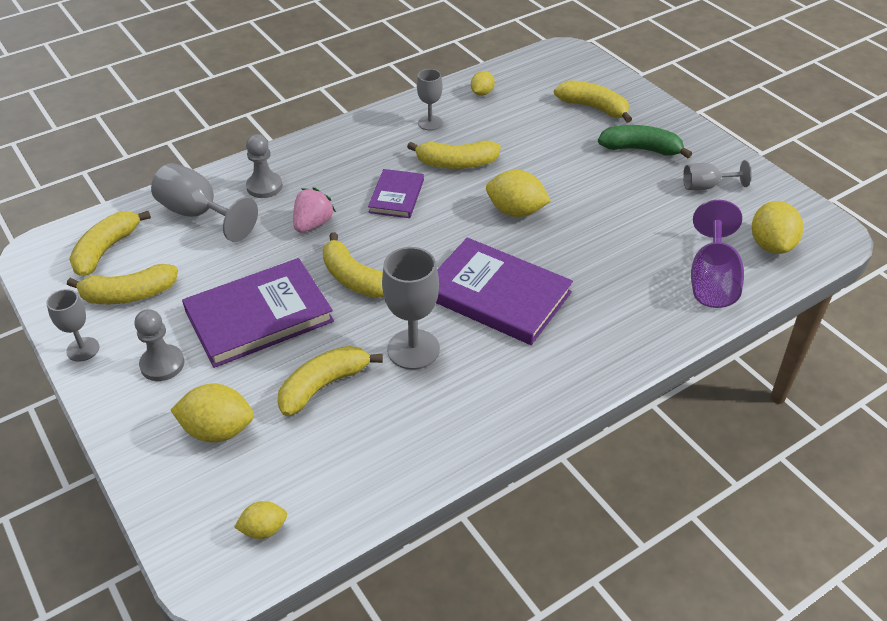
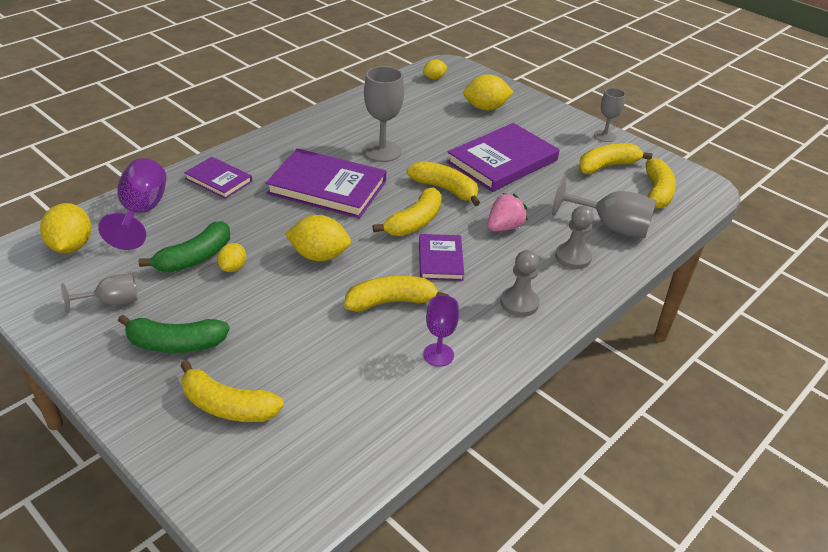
camera: 165 degrees right, 5 degrees down
(162, 364) = (546, 132): grey pawn -> grey pawn (519, 303)
(313, 224) = (504, 227): pink strawberry -> pink strawberry turned 150 degrees counterclockwise
(324, 385) = (434, 130): yellow banana -> yellow banana (414, 222)
(430, 123) = (438, 355): grey goblet -> purple goblet
(482, 93) = (385, 415): yellow lemon -> yellow lemon (233, 267)
(632, 319) = (218, 180): none -> purple book
(640, 220) = (195, 258): none -> green banana

